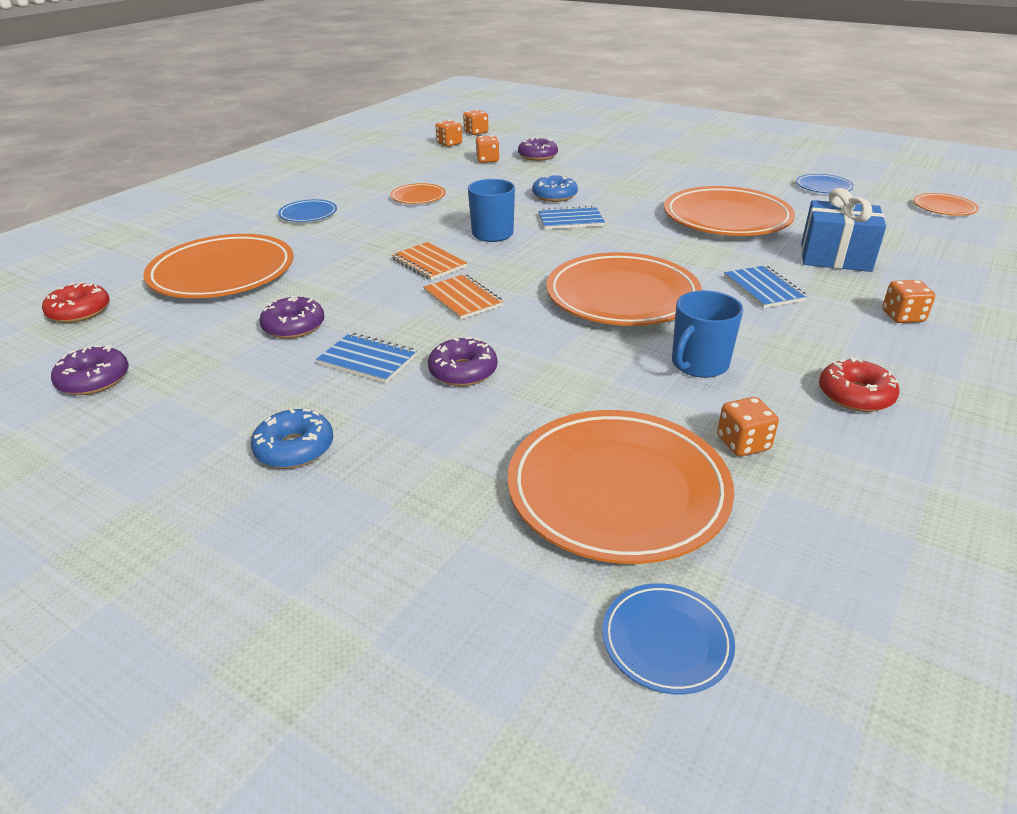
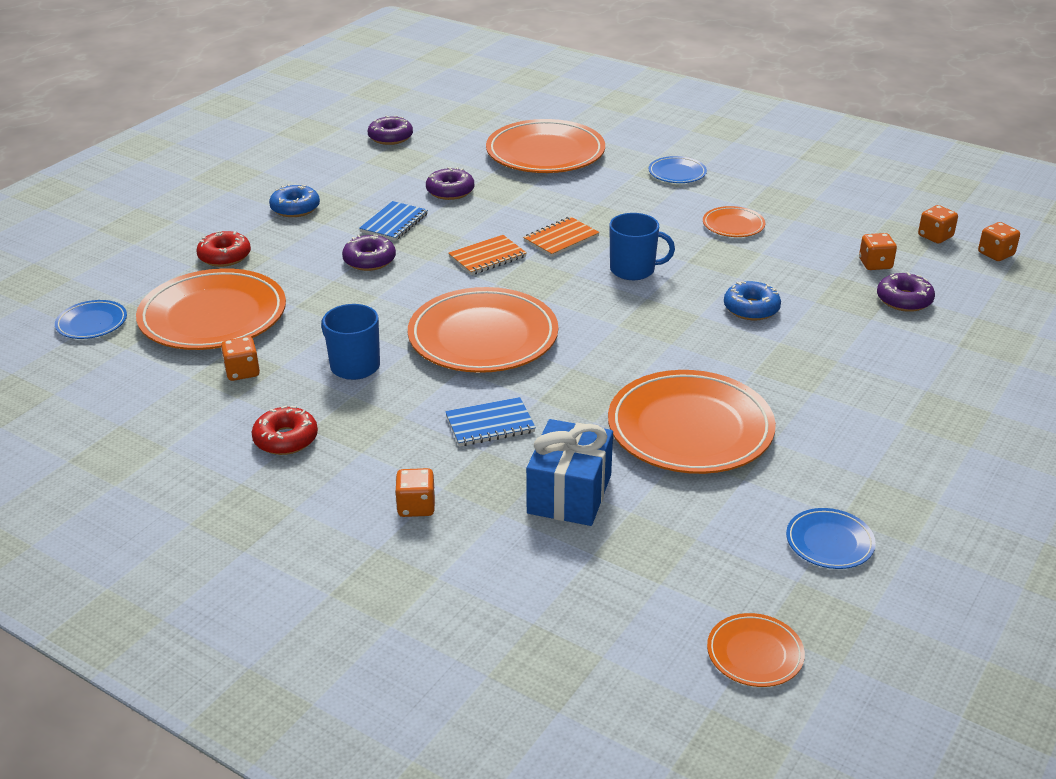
camera: 90 degrees right, 0 degrees up
(79, 311) = (485, 115): red donut -> red donut (224, 256)
(570, 220) = (673, 316): blue notebook -> none

